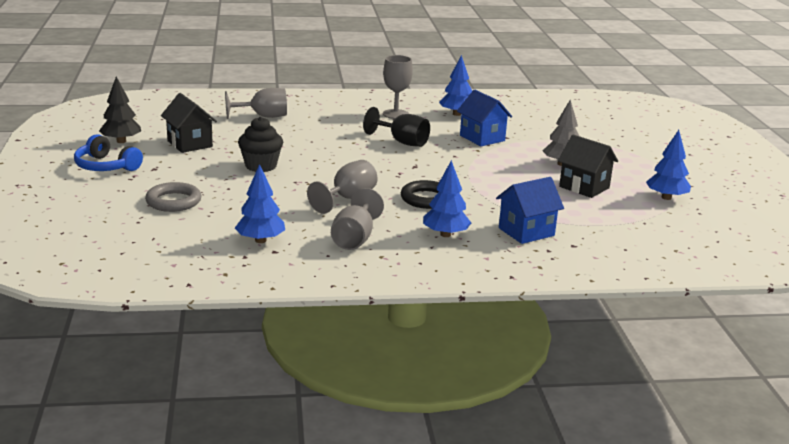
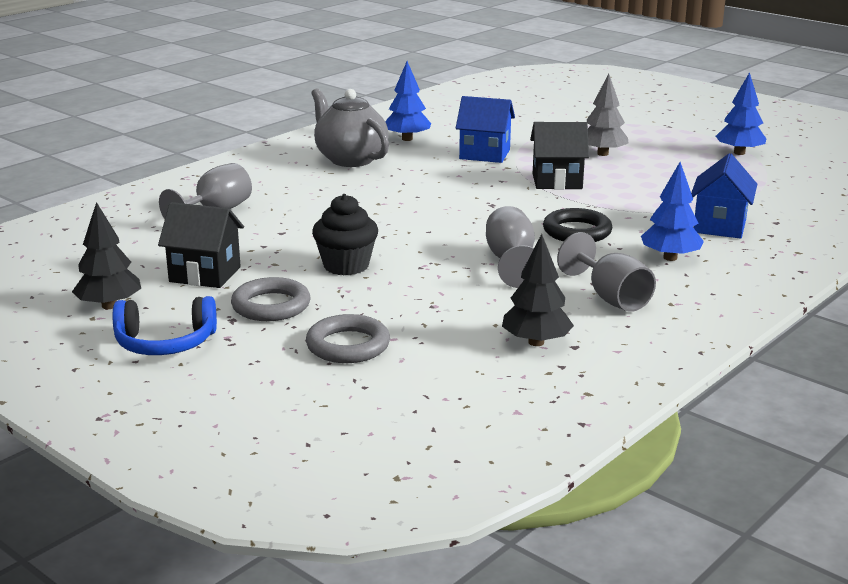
camera: 40 degrees left, 0 degrees up
(184, 170) = (271, 306): none -> grey ring
(260, 240) = (536, 342): blue tree -> black tree
(395, 114) = (350, 159): grey goblet -> grey teapot
(402, 142) = (424, 185): black goblet -> none
(584, 187) = (666, 168): black house -> black house (557, 181)

